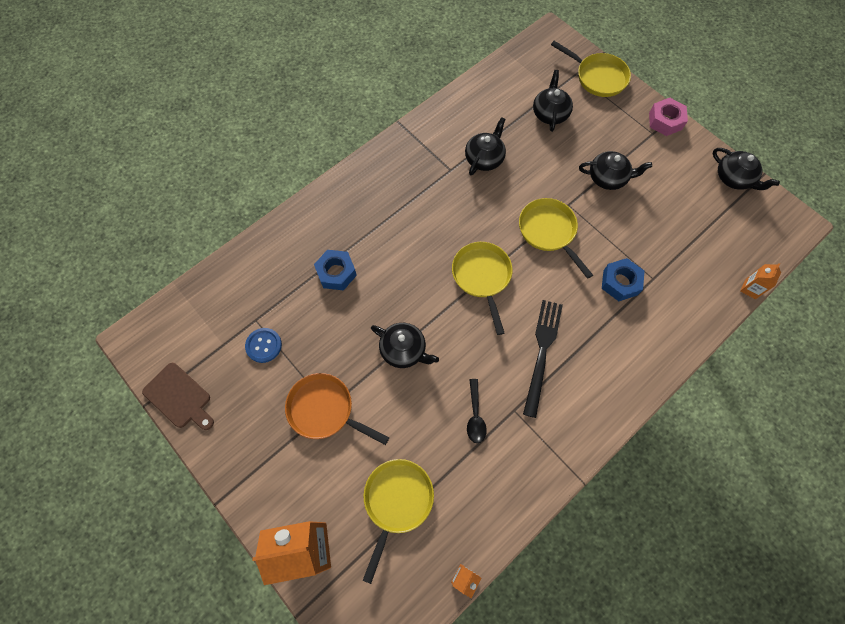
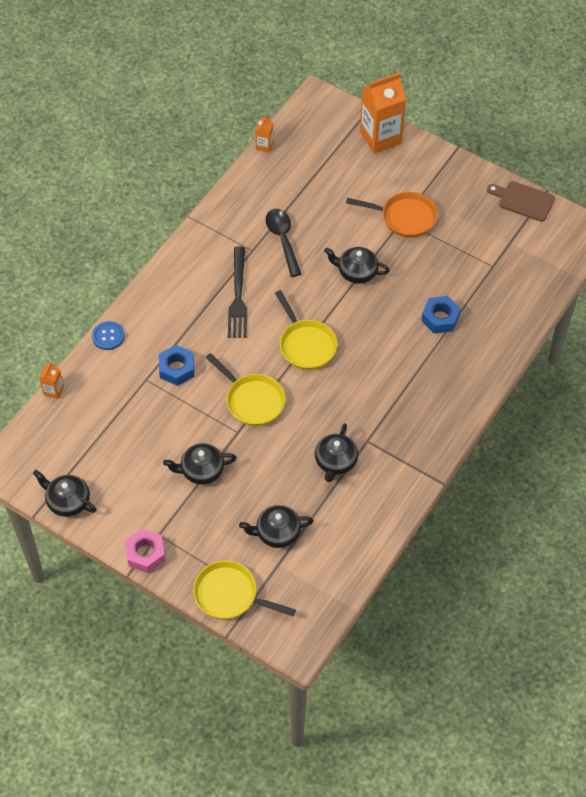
camera: 165 degrees right, 10 degrees down
(264, 345) = (475, 249): blue button -> blue button (108, 336)
(397, 501) = (326, 175): yellow pan -> none
(475, 416) = (283, 239): black spoon -> black spoon, size x1.53
(550, 113) = (277, 532): black teapot -> black teapot turned 90 degrees clockwise

